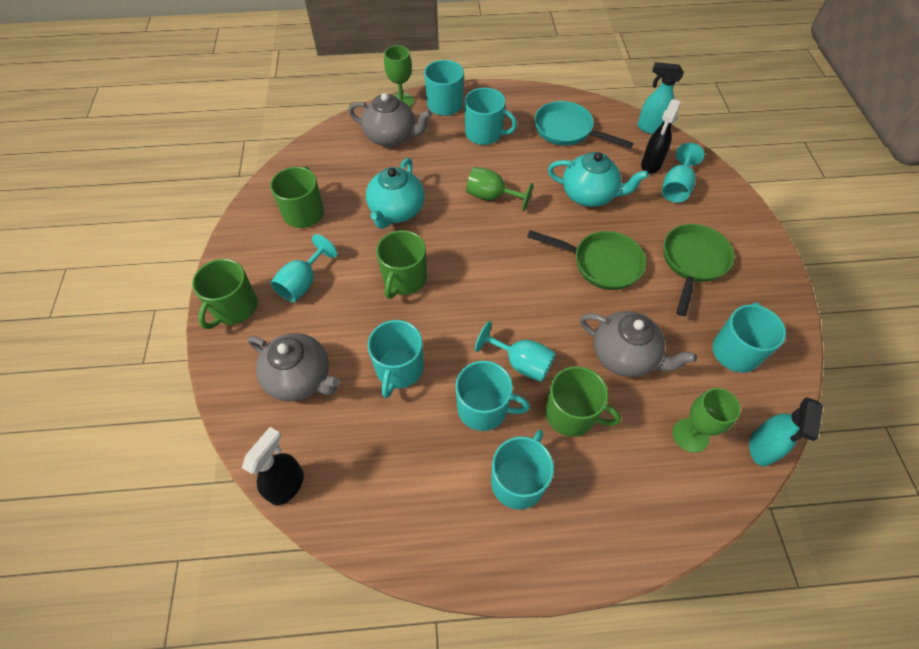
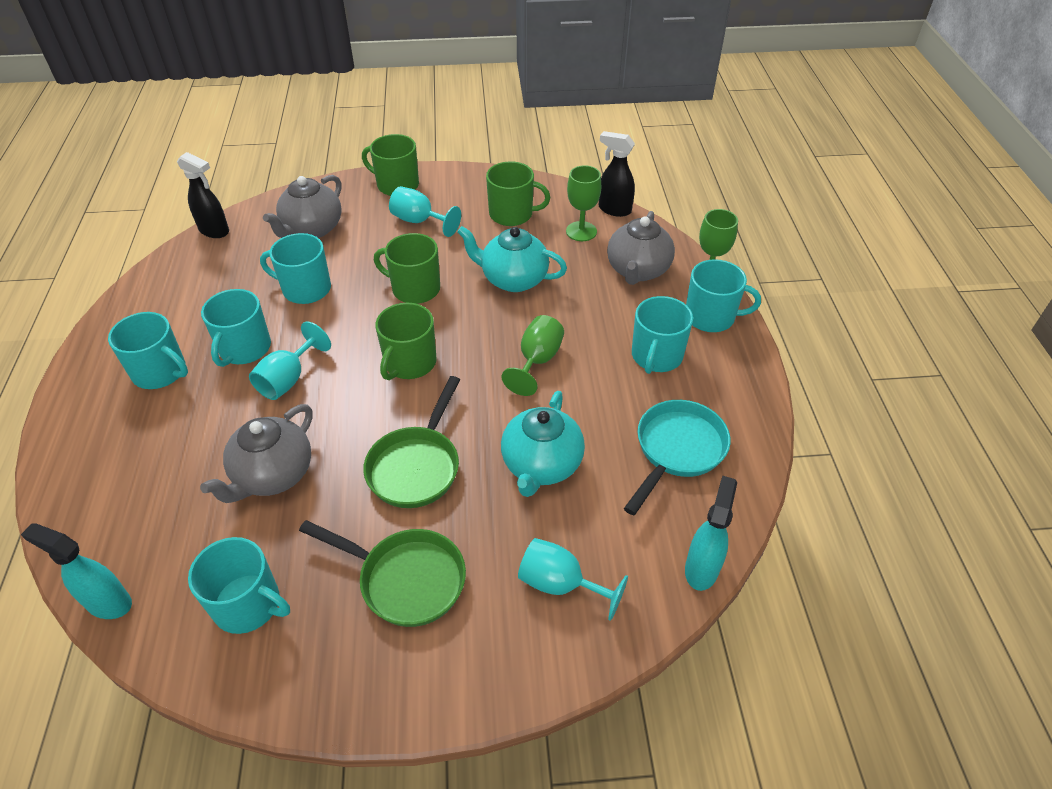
camera: 90 degrees right, 10 degrees down
(571, 414) = (215, 418): green mug -> green mug (409, 363)
(650, 165) = (610, 554): black spray bottle -> black spray bottle (614, 209)
(690, 435) = (152, 527): green goblet -> green goblet (581, 231)

